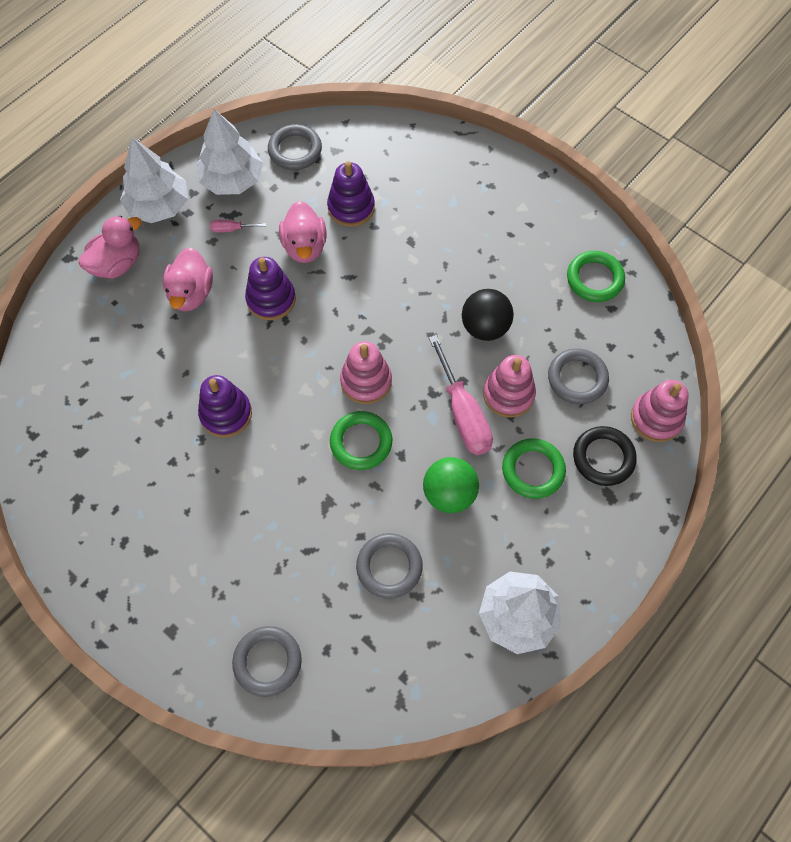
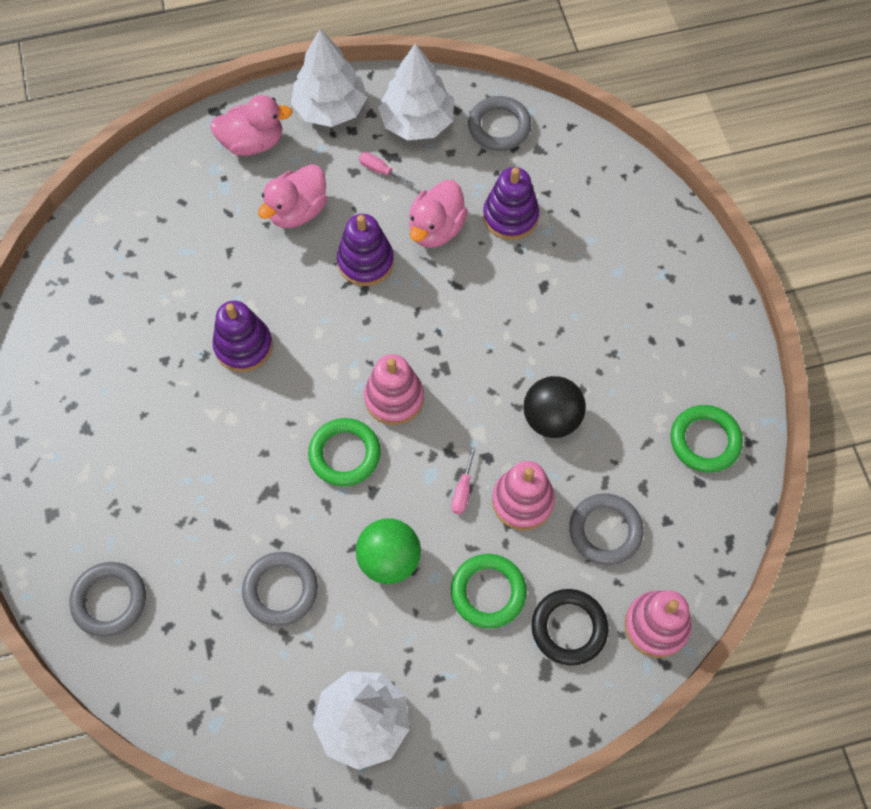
camera: 35 degrees right, 0 degrees up
(463, 413) = (463, 490): pink screwdriver -> pink screwdriver, size x0.45

